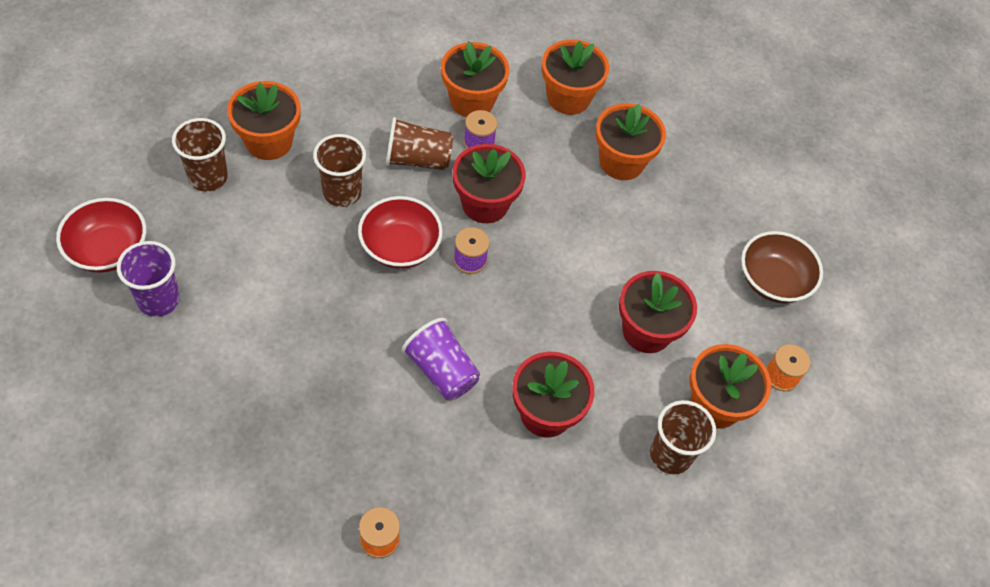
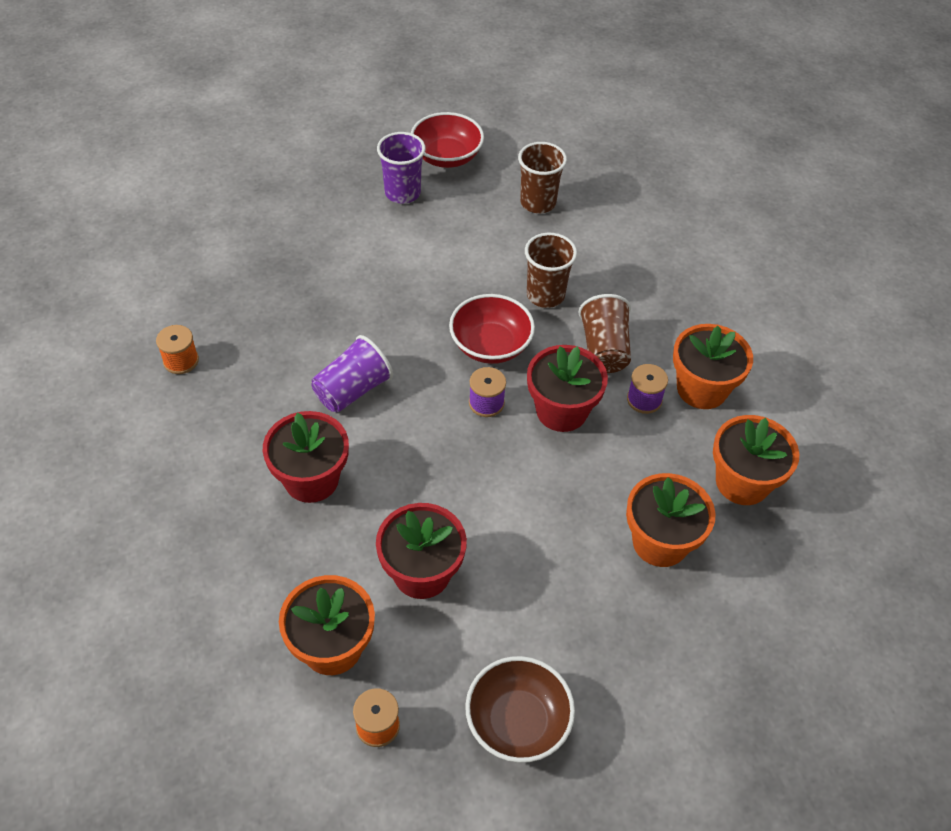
camera: 90 degrees right, 5 degrees down
(269, 141) = (591, 236): orange flower pot -> none
(670, 455) = (267, 598): brown cup -> none

